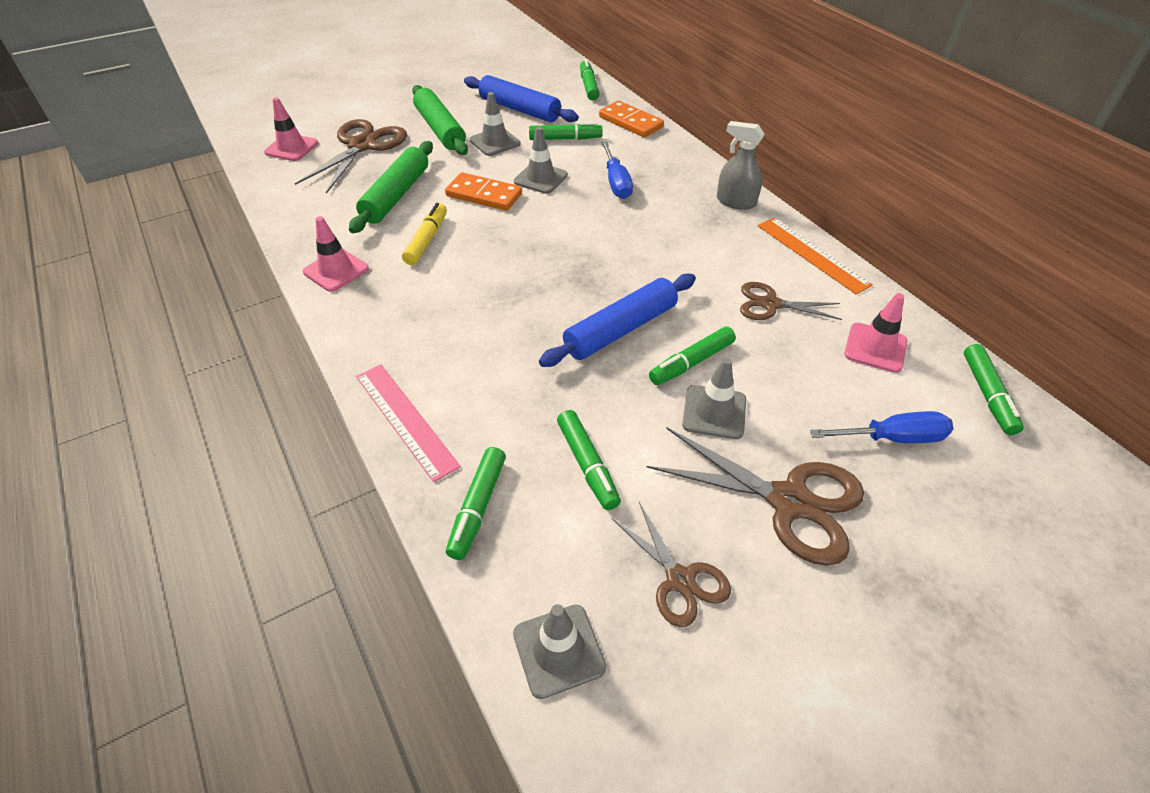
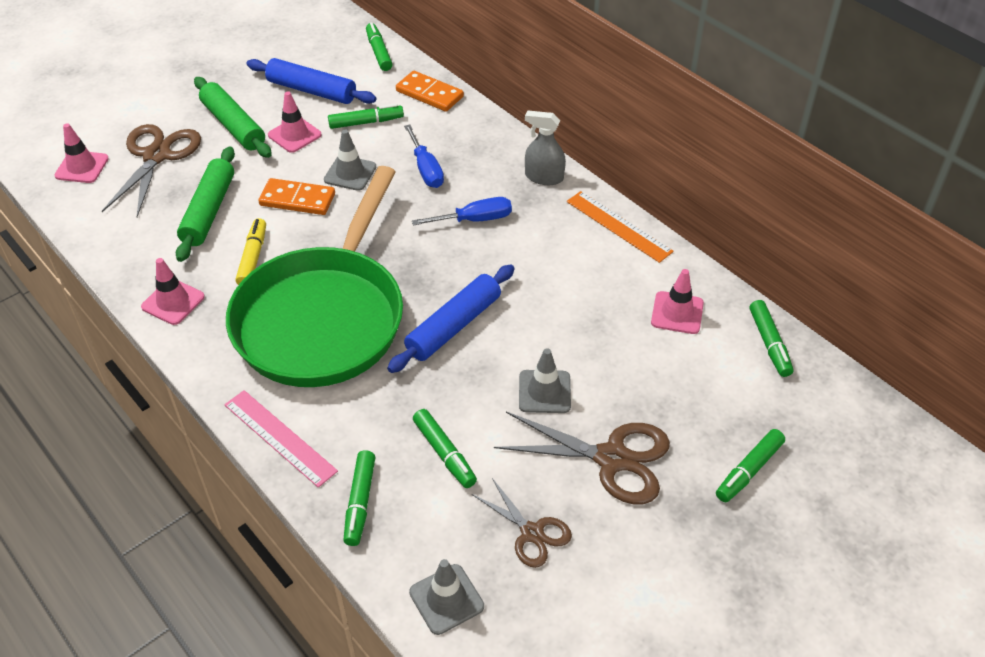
camera: 10 degrees left, 0 degrees up
(483, 304) = (323, 317): none -> green pan
(495, 142) = (294, 135): grey traffic cone -> pink traffic cone
(691, 362) = (520, 349): green marker -> green marker (749, 470)
(770, 304) = (584, 282): brown scissors -> none
(892, 438) = (692, 393): blue screwdriver -> blue screwdriver (474, 220)

